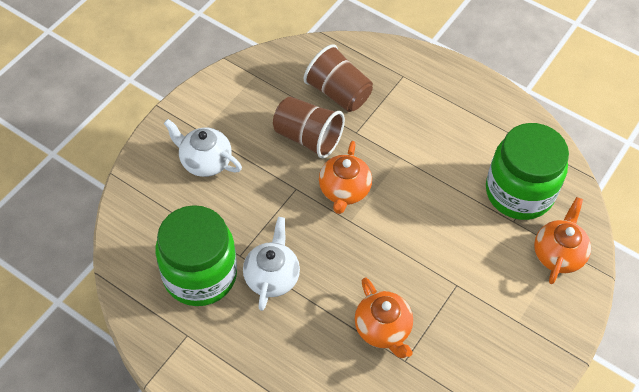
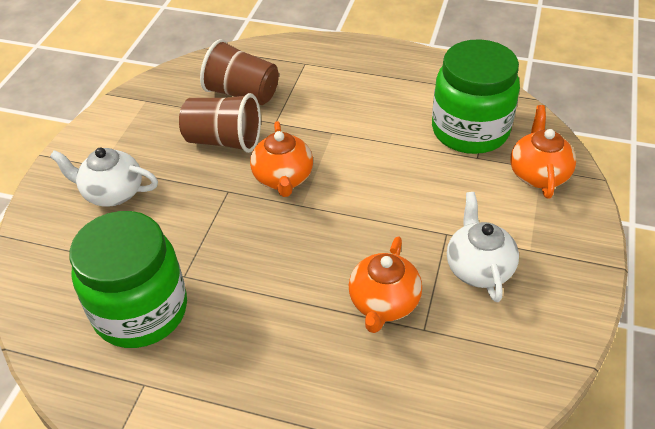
camera: 15 degrees left, 10 degrees down
(272, 277) = (231, 287): white teapot -> white teapot (478, 268)
(383, 329) = (384, 303): orange teapot -> orange teapot turned 60 degrees clockwise

